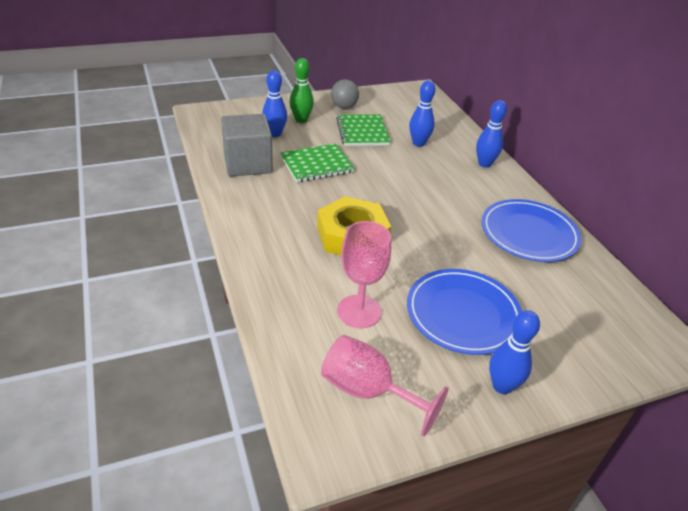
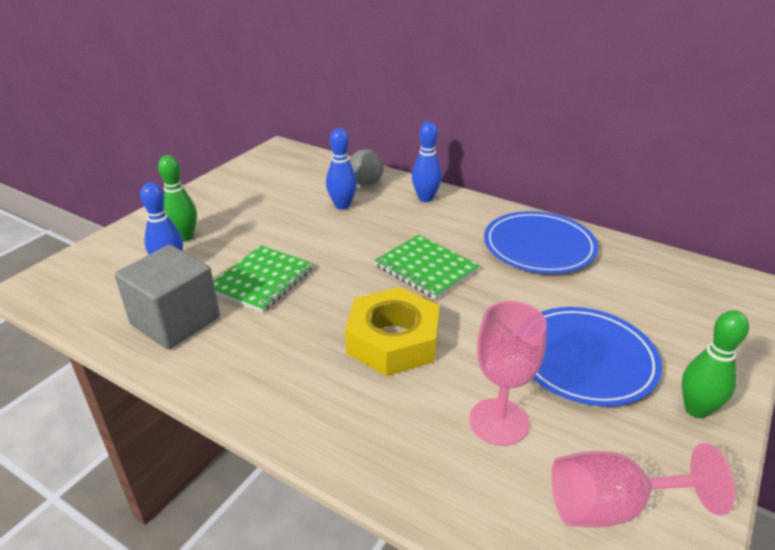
camera: 35 degrees left, 5 degrees down
(344, 107) = (218, 201): grey ball -> grey ball (366, 183)
(362, 132) = (271, 219): green notebook -> green notebook (426, 268)
(502, 386) = (696, 409): blue bowling pin -> green bowling pin

